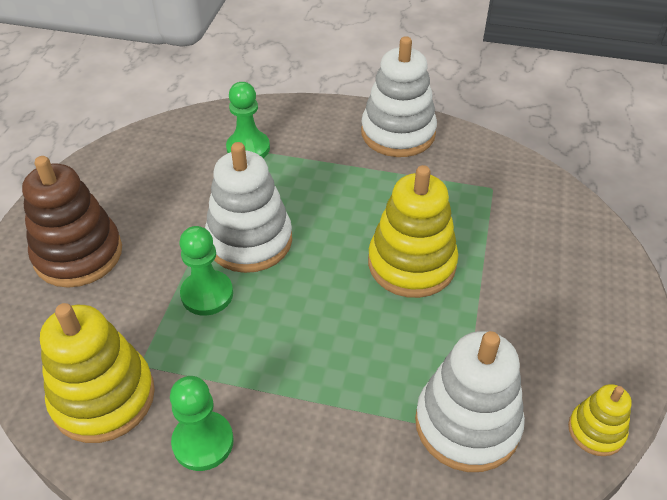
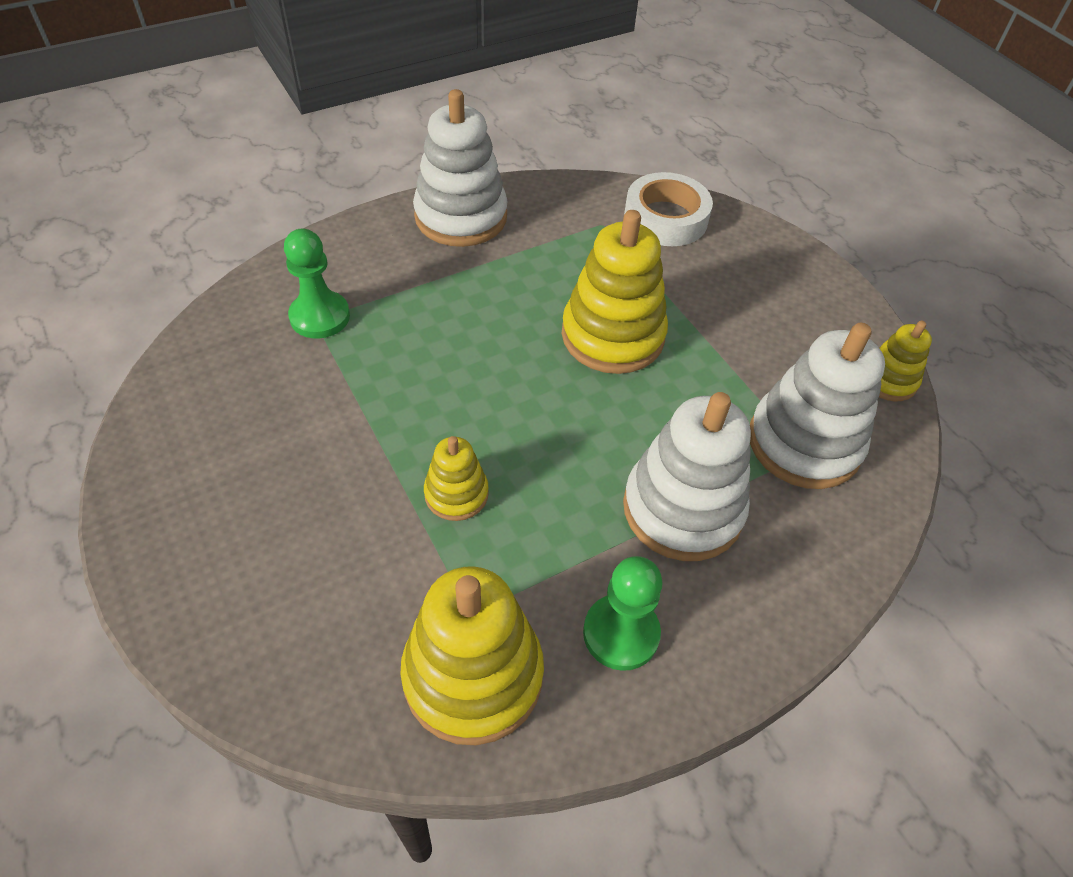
camera: 45 degrees left, 5 degrees up
(78, 254) = (254, 554): brown stacking toy -> none
(207, 294) = (456, 494): green pawn -> yellow stacking toy
(249, 240) = (436, 411): white stacking toy -> white stacking toy (682, 509)
(546, 209) = (665, 218): none -> white tape

